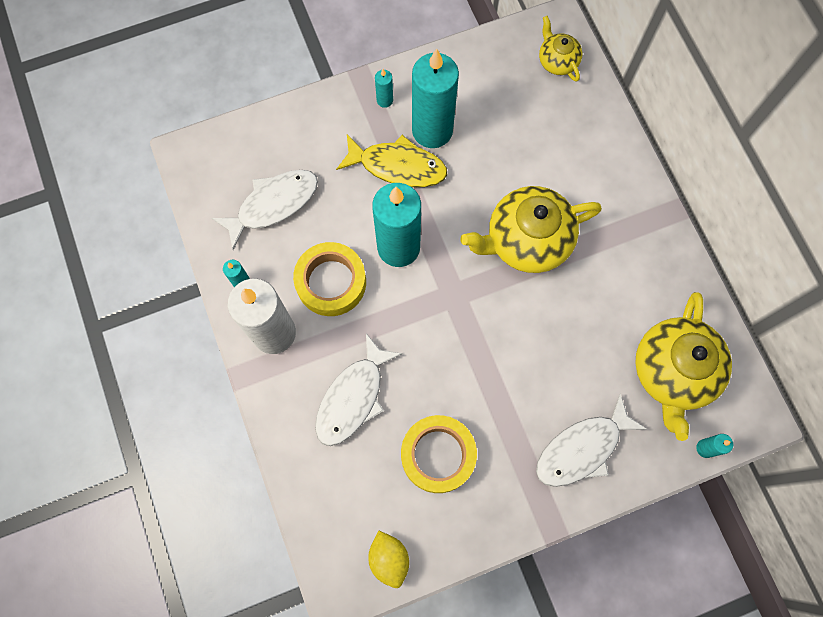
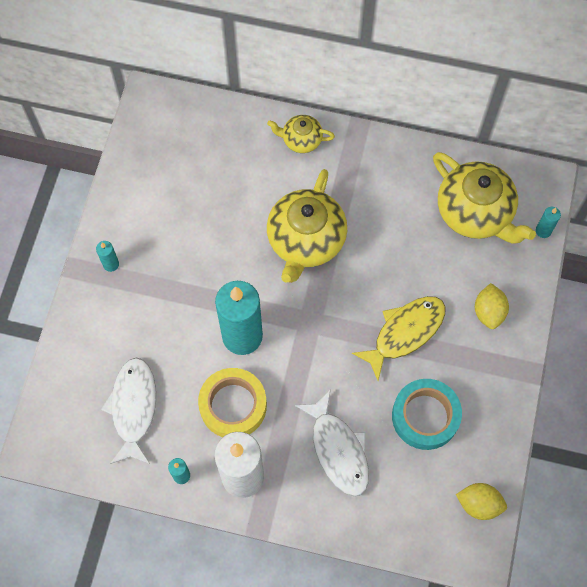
camera: 55 degrees left, 5 degrees down
(397, 166) = (174, 292): yellow fish -> yellow fish (405, 333)
(432, 130) = (165, 247): turquoise candle -> none
(438, 455) = (425, 416): yellow tape -> turquoise tape
(557, 61) = (179, 119): yellow teapot -> yellow teapot (301, 140)
(582, 448) = (488, 312): white fish -> yellow lemon

